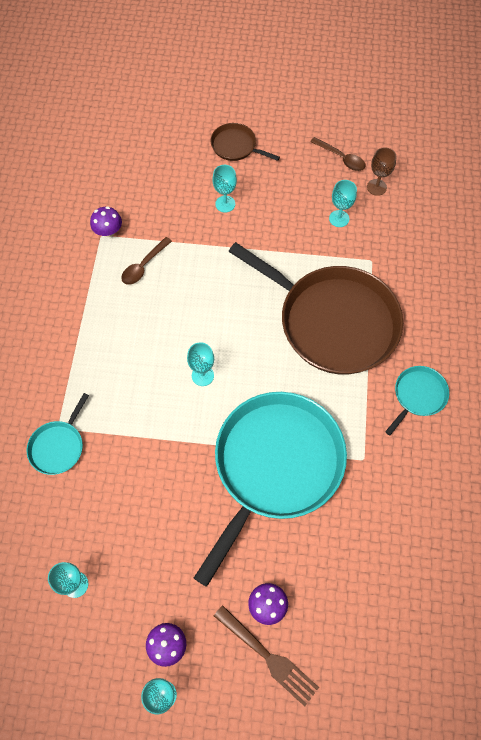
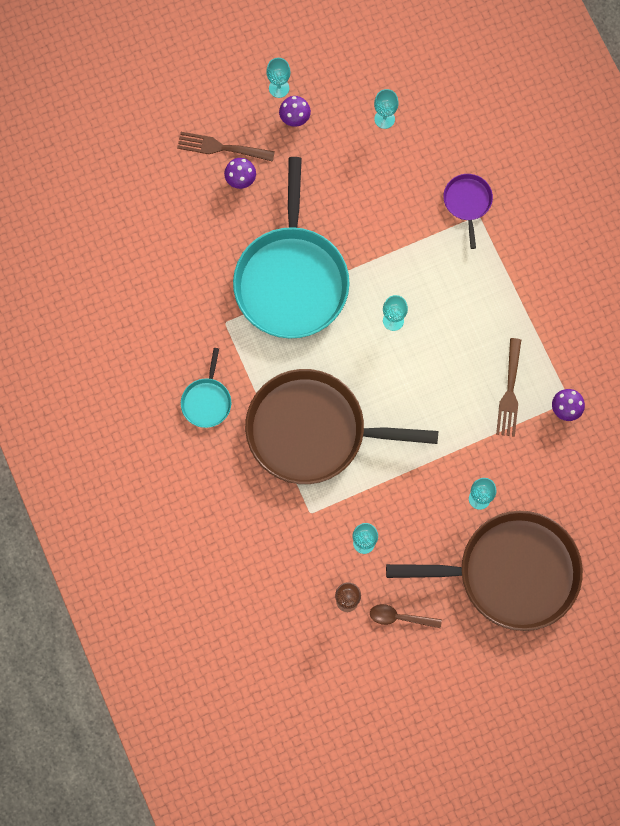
camera: 150 degrees right, 10 degrees up
(58, 446) = (467, 202): turquoise pan -> purple pan
(144, 266) = (510, 392): brown spoon -> brown fork
(236, 146) = (511, 573): brown pan -> brown pan, size x2.32

